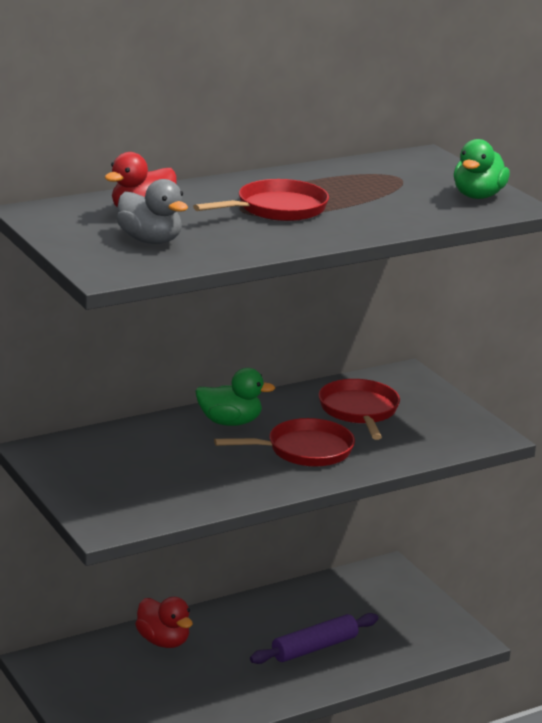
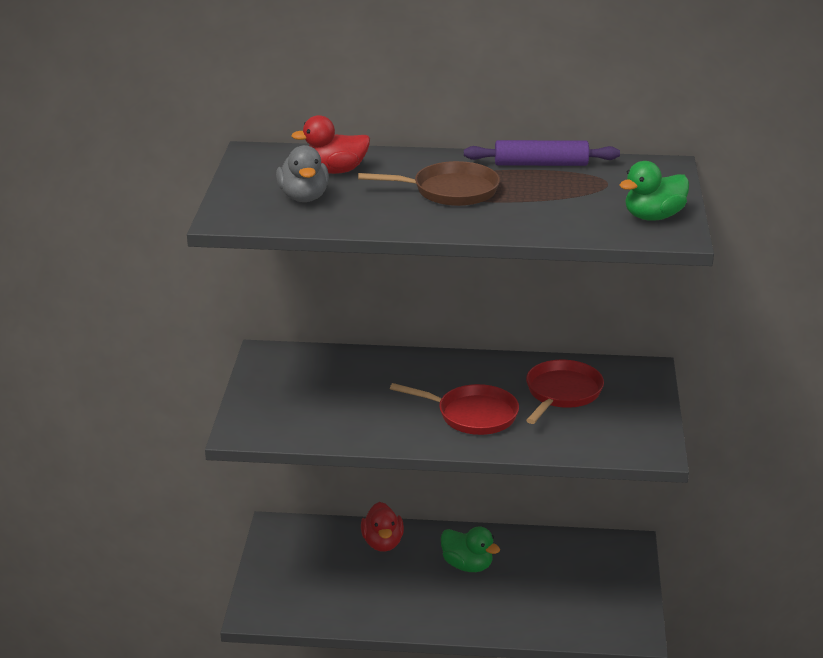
camera: 35 degrees right, 5 degrees up
(230, 422) = (441, 372): green duck -> green duck (467, 565)
(276, 209) = (449, 191): red pan -> brown pan
(314, 648) = (496, 592): purple rolling pin -> purple rolling pin (541, 164)

